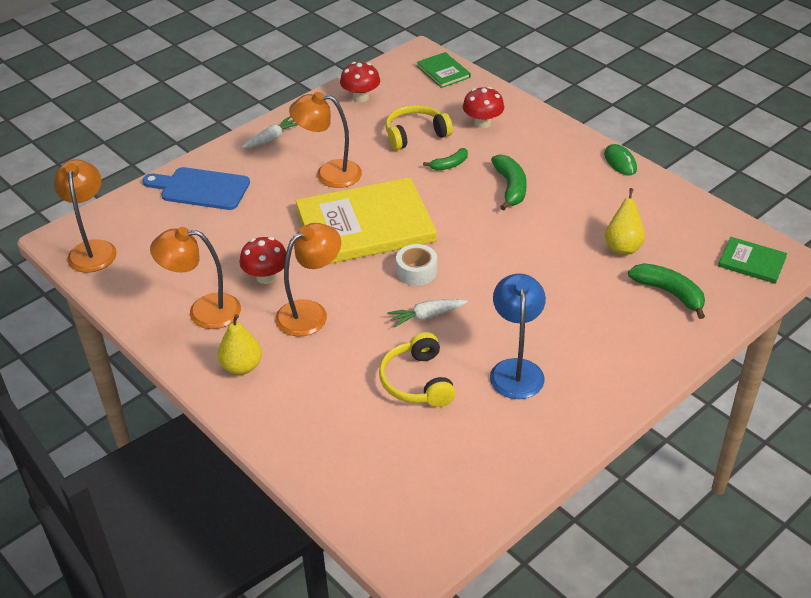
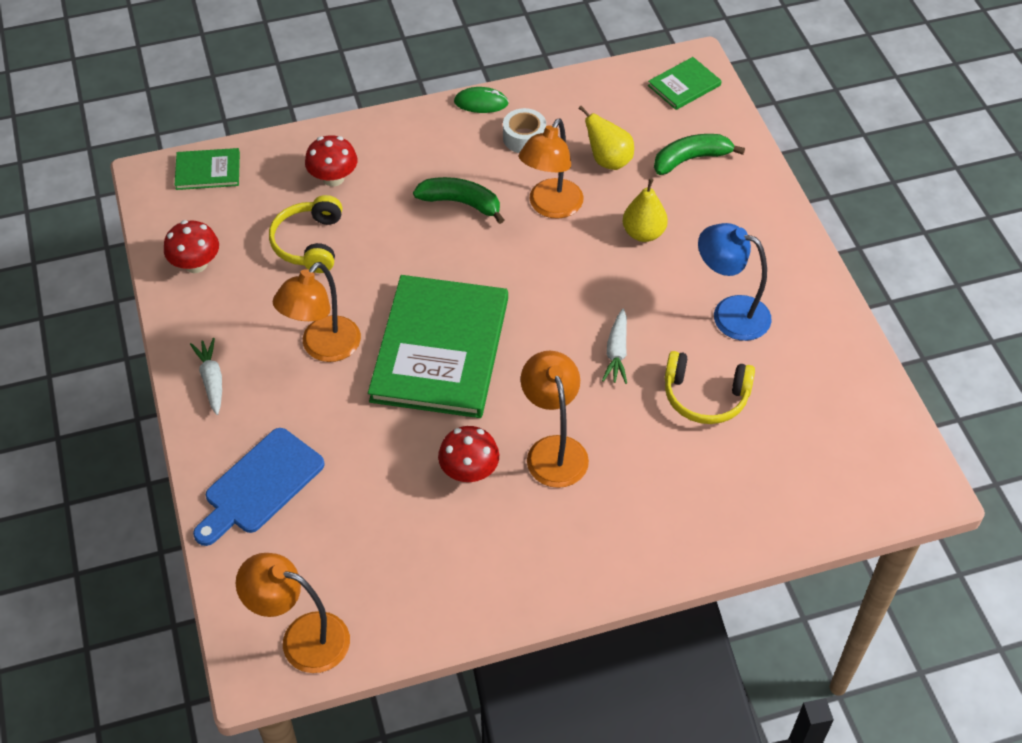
camera: 65 degrees left, 10 degrees up
(203, 311) = (491, 551): orange lamp -> orange lamp (550, 207)
(242, 366) = (602, 541): yellow pear -> yellow pear (643, 233)
(365, 225) = (440, 349): yellow book -> green book
(416, 271) = (544, 334): white tape -> white tape (524, 138)
(449, 165) = (386, 236): green banana -> none

